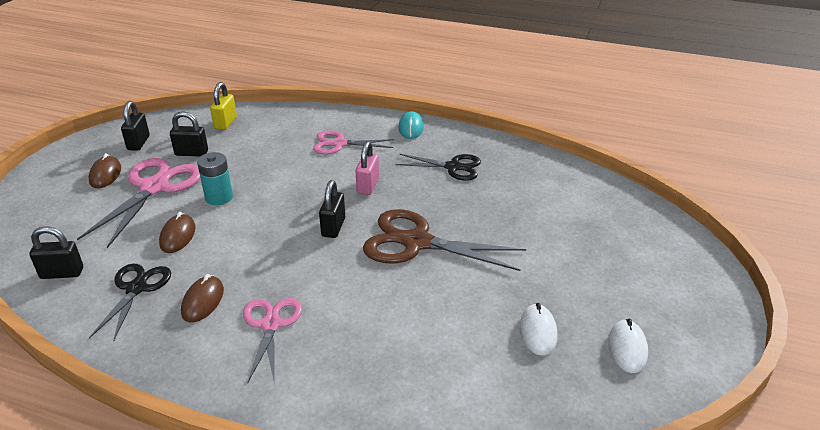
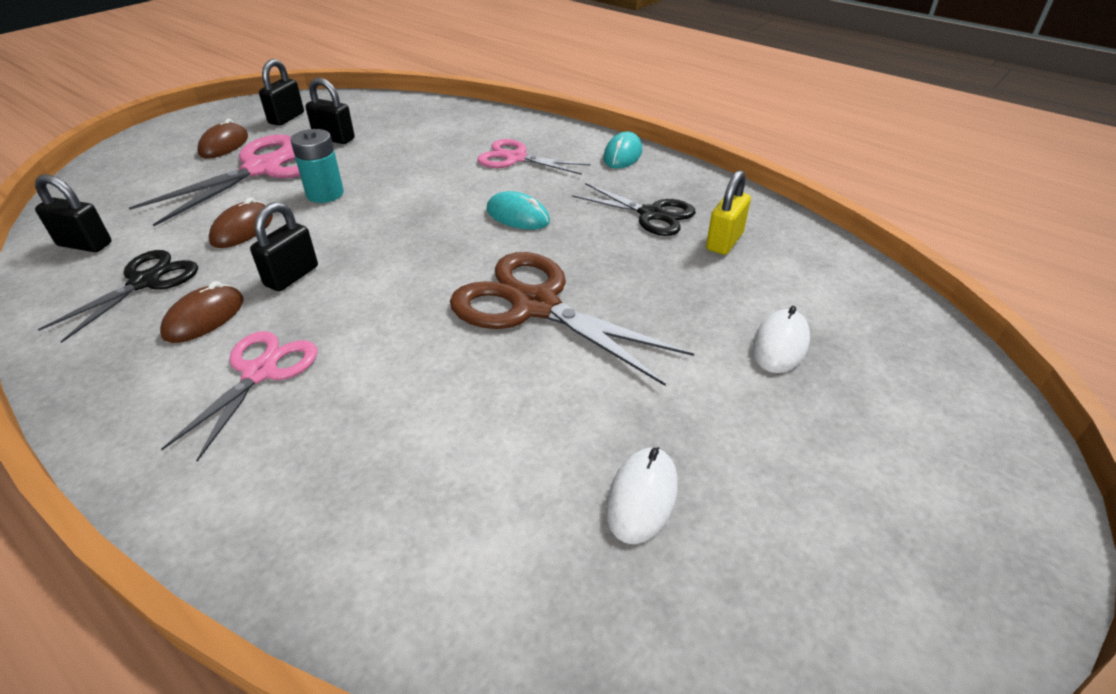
camera: 20 degrees right, 5 degrees up
(225, 123) = (397, 113): yellow padlock -> yellow padlock (724, 241)
(333, 227) = (436, 259): black padlock -> black padlock (292, 276)
(368, 186) = (518, 216): pink padlock -> turquoise mouse
(627, 348) = (791, 578): white mouse -> white mouse (780, 345)

